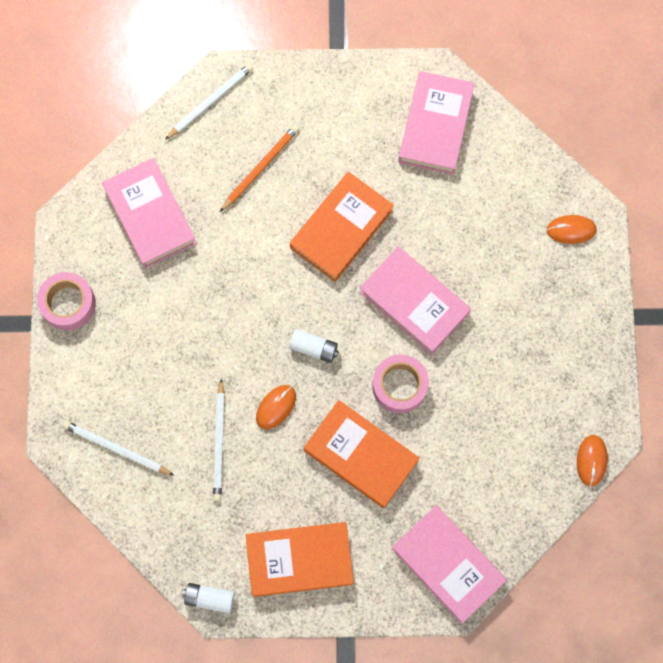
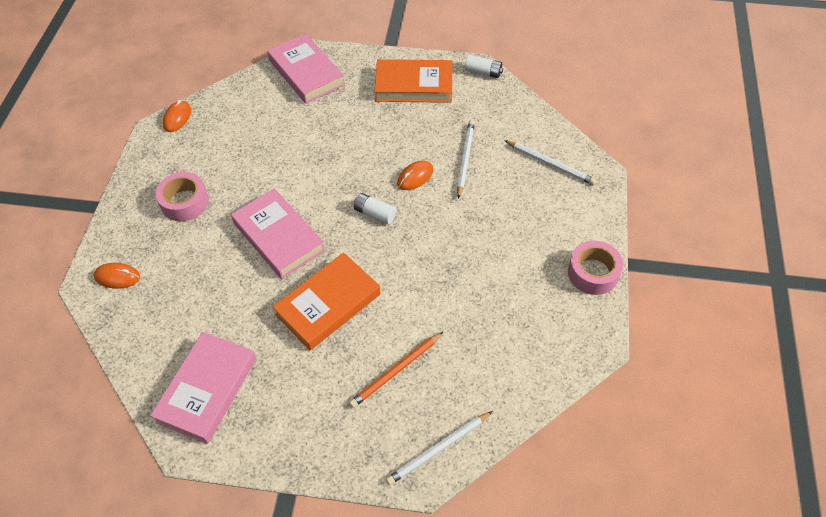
camera: 170 degrees left, 20 degrees down
(150, 215) = (512, 340): pink book -> none
(361, 455) = (353, 139): orange book -> none
(399, 386) = (309, 179): pink tape -> pink tape (185, 202)

